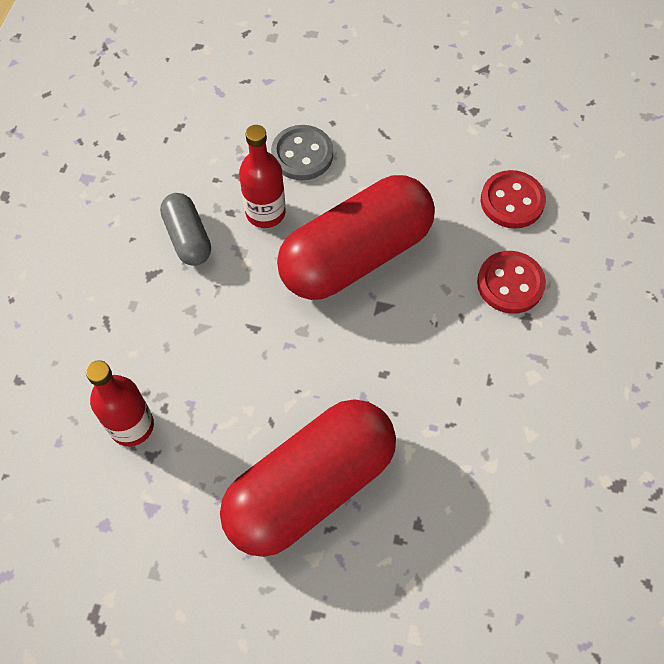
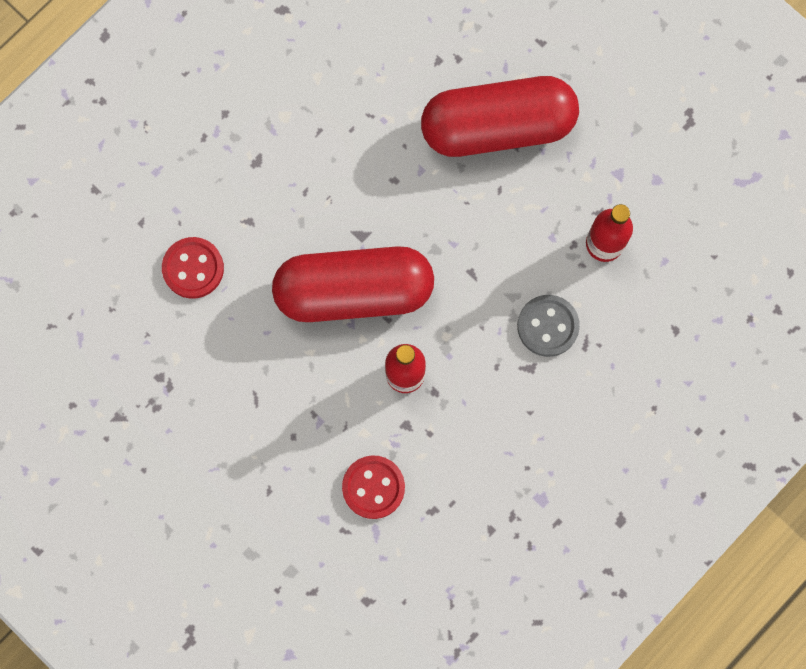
camera: 150 degrees left, 15 degrees up
(188, 238) = (482, 386): grey capsule -> none
(302, 154) = (340, 416): grey button -> grey button (548, 326)
(510, 283) = (248, 197): red button -> red button (373, 487)

